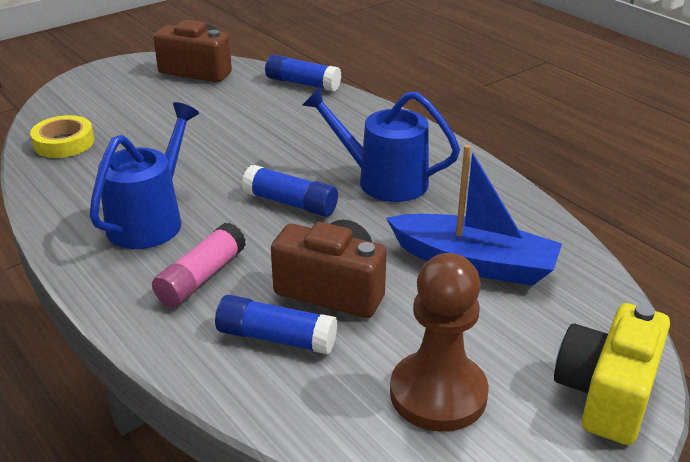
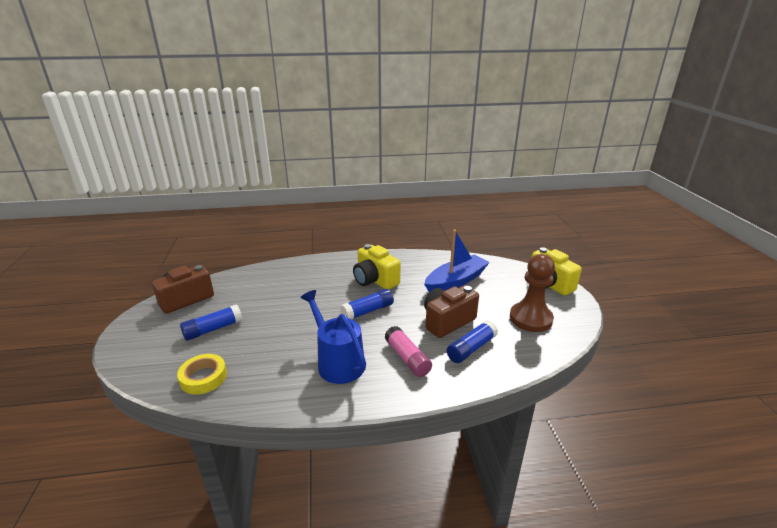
camera: 60 degrees left, 5 degrees down
(302, 83) = (254, 271): blue glue stick -> blue glue stick (213, 329)
(383, 180) = (375, 280): blue watering can -> yellow camera

